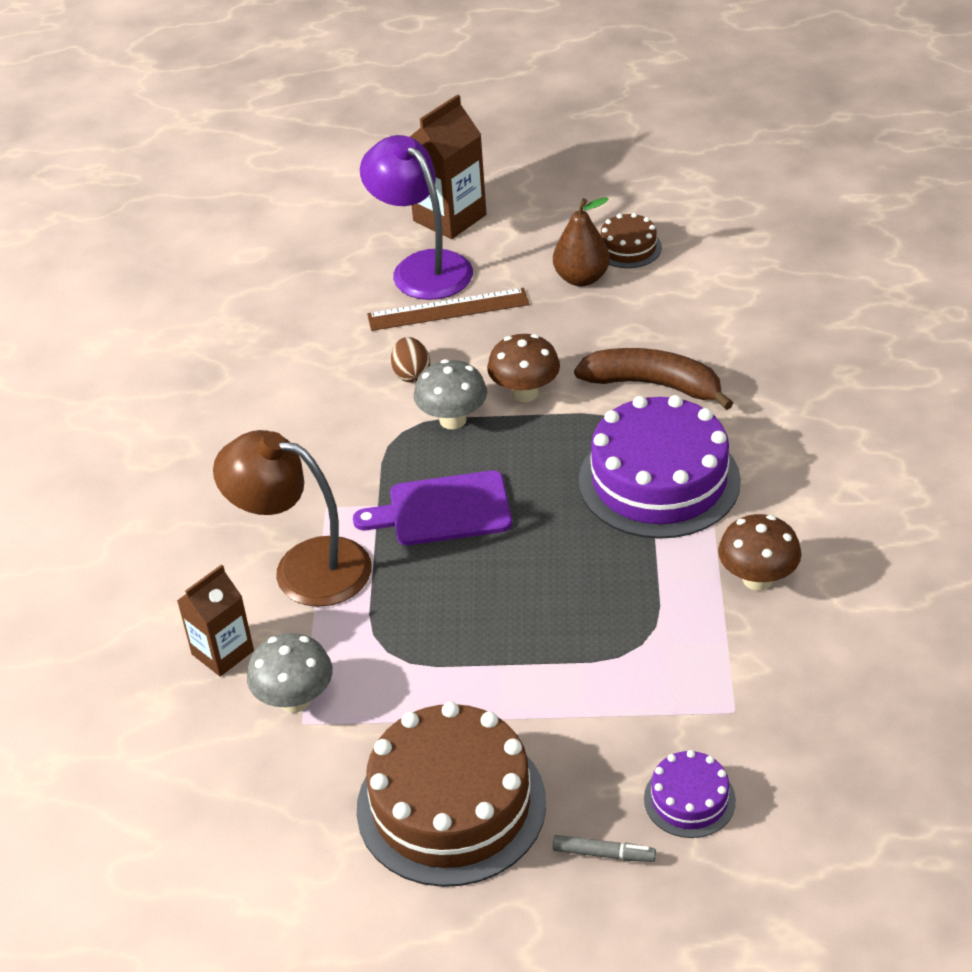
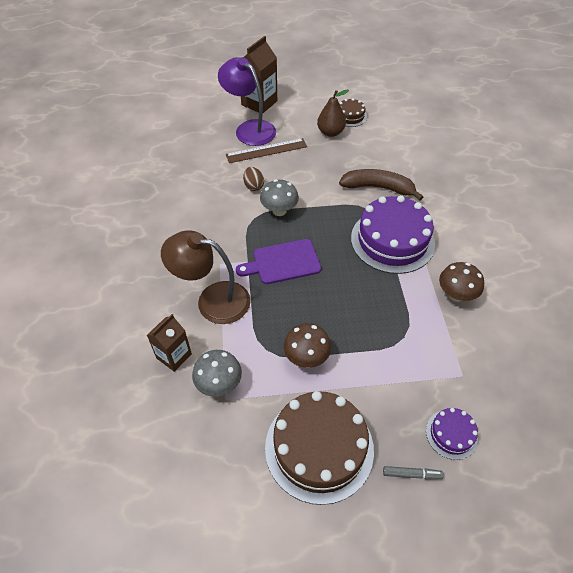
camera: 10 degrees left, 10 degrees up
(525, 393) = (314, 194): brown mushroom -> brown mushroom (306, 357)

